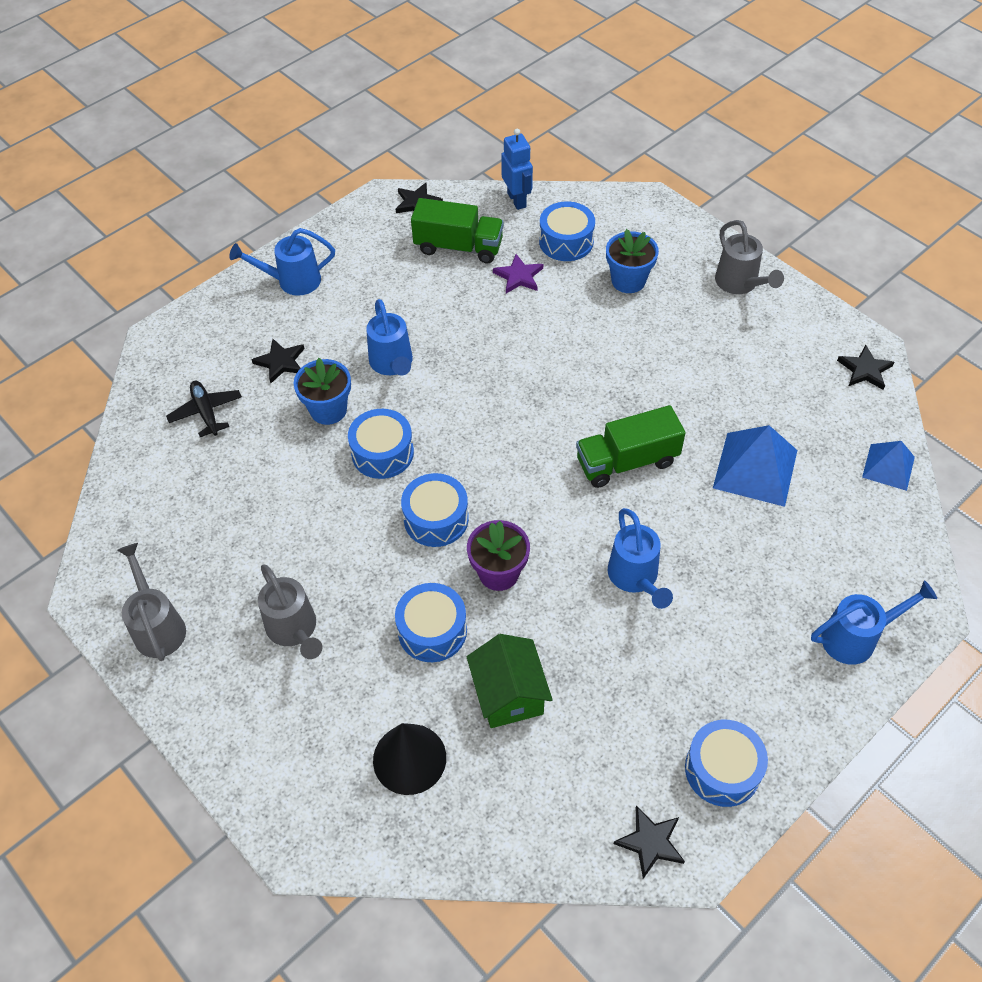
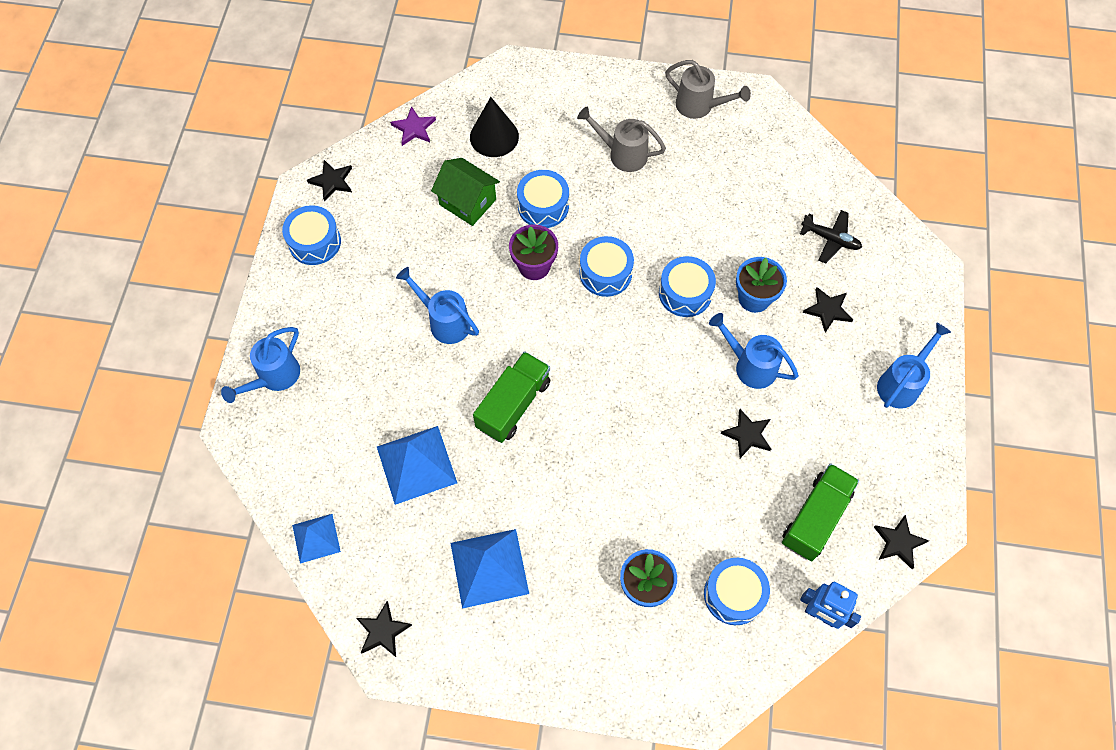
camera: 140 degrees right, 10 degrees up
(449, 321) = (747, 435): none -> black star
(458, 247) = (815, 518): green truck -> green truck turned 150 degrees clockwise
(519, 276) = (737, 522): purple star -> purple star (414, 128)
(740, 284) = (548, 658): grey watering can -> none
(744, 360) = (489, 568): none -> blue pyramid

